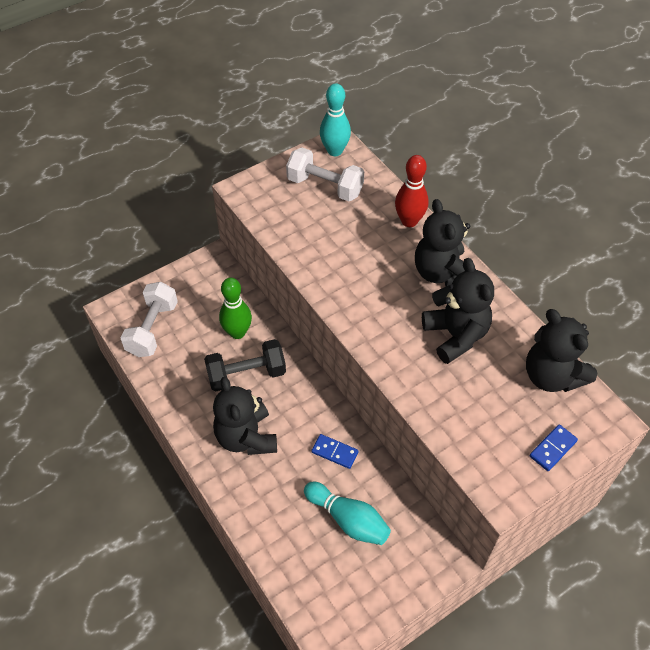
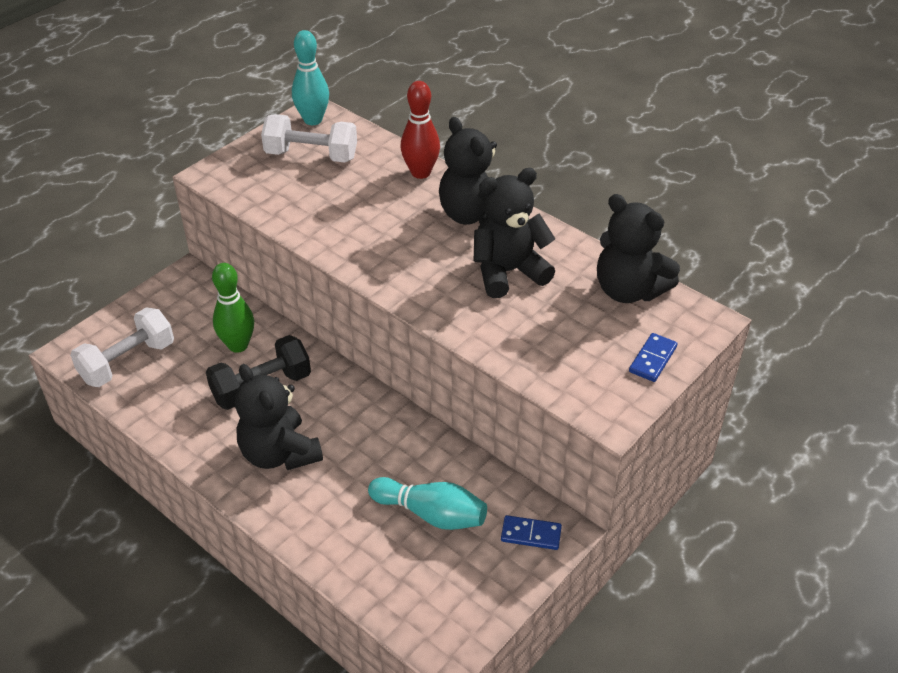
camera: 15 degrees left, 10 degrees down
(152, 329) = (128, 362): white dumbbell -> white dumbbell turned 45 degrees clockwise
(334, 452) = (394, 446): blue domino -> blue domino (531, 534)
(455, 335) = (508, 272): black teddy bear -> black teddy bear turned 75 degrees counterclockwise

